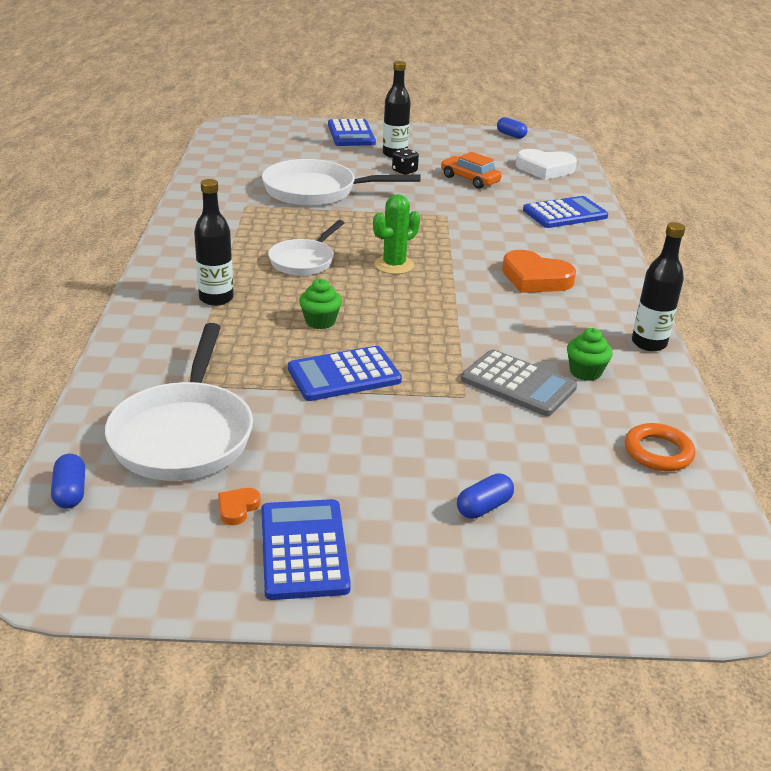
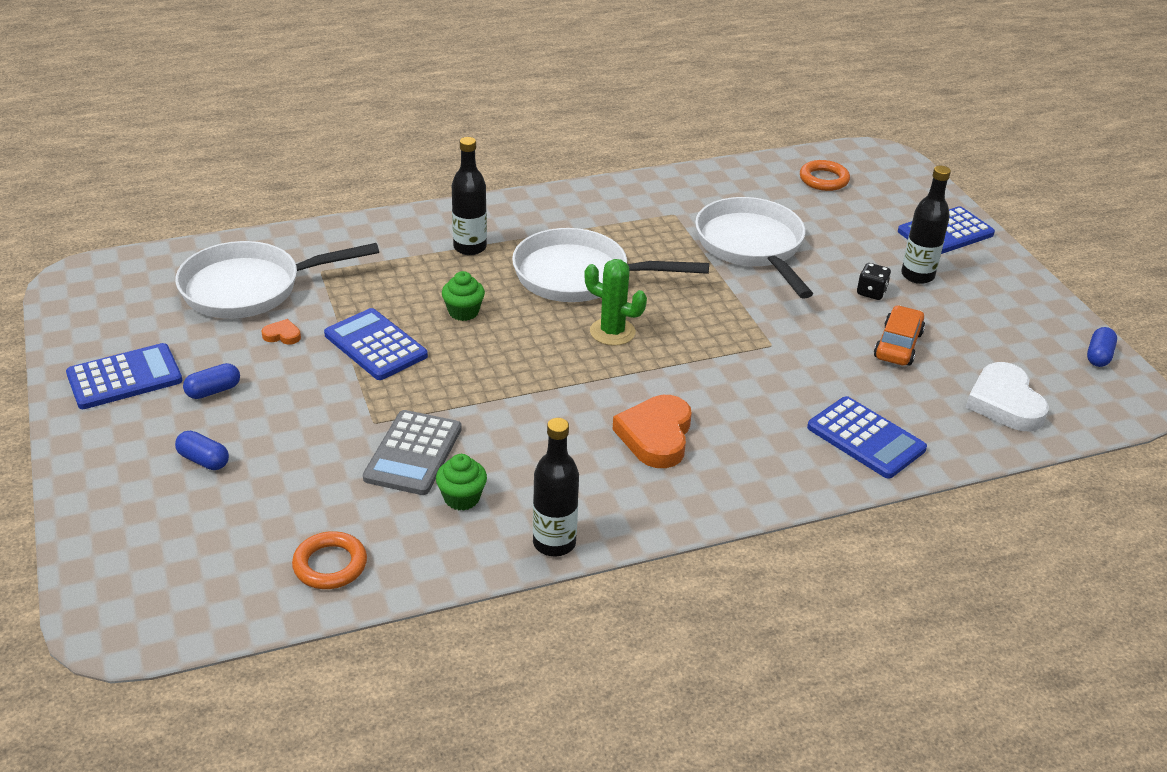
camera: 70 degrees right, 5 degrees up
(70, 492) = (162, 262): blue capsule -> blue capsule (213, 391)
(237, 508) = (165, 336): orange heart -> orange heart (282, 335)
(248, 148) = (824, 179): none -> orange ring
(304, 261) = (579, 276): white pan -> white pan, size x1.63

